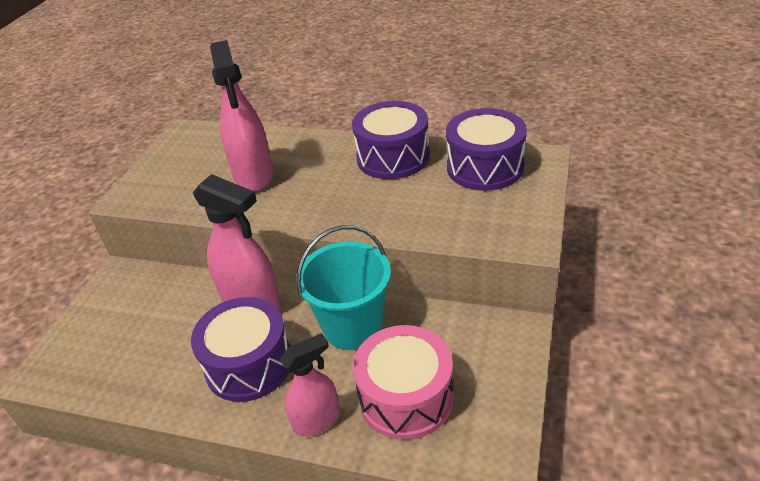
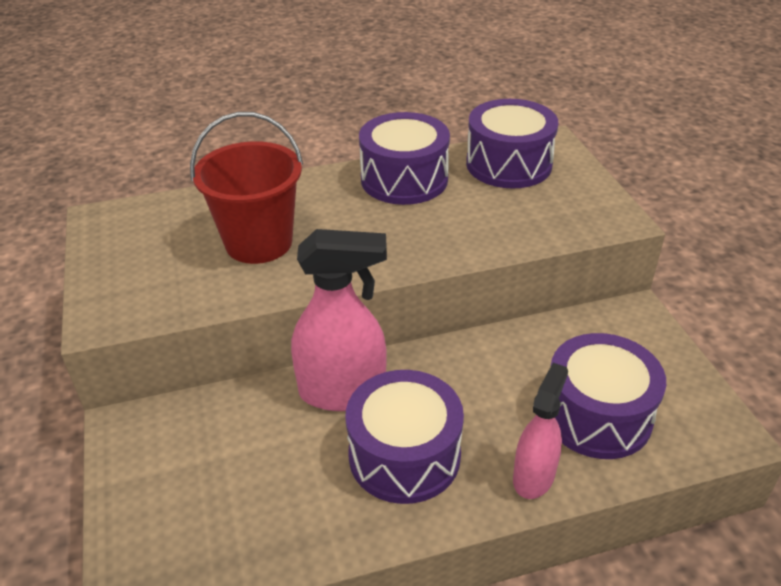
camera: 35 degrees left, 0 degrees up
(254, 176) = (258, 242): pink spray bottle -> red bucket
(352, 327) = (480, 371): turquoise bucket -> none
(406, 397) = (597, 415): pink drum -> purple drum

